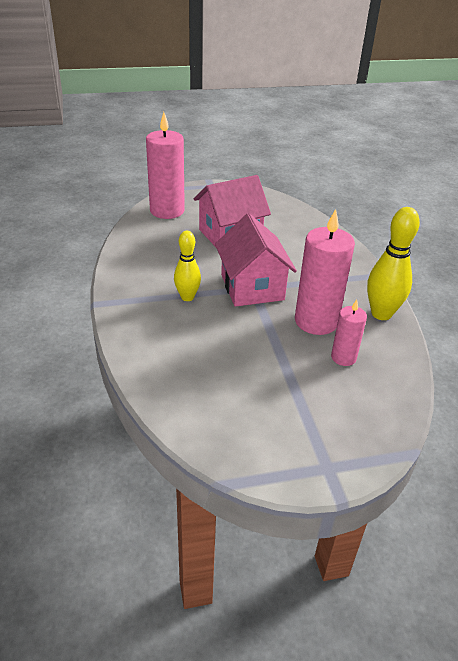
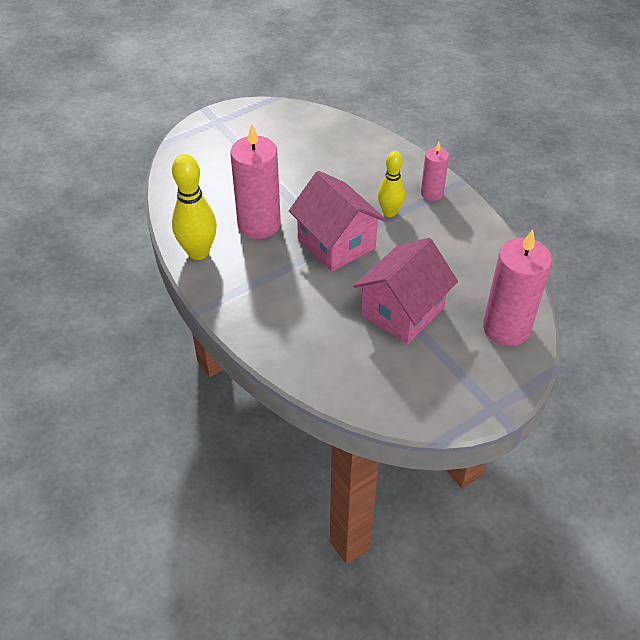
camera: 160 degrees right, 10 degrees up
(343, 357) = (224, 196): pink candle -> pink candle (432, 193)

